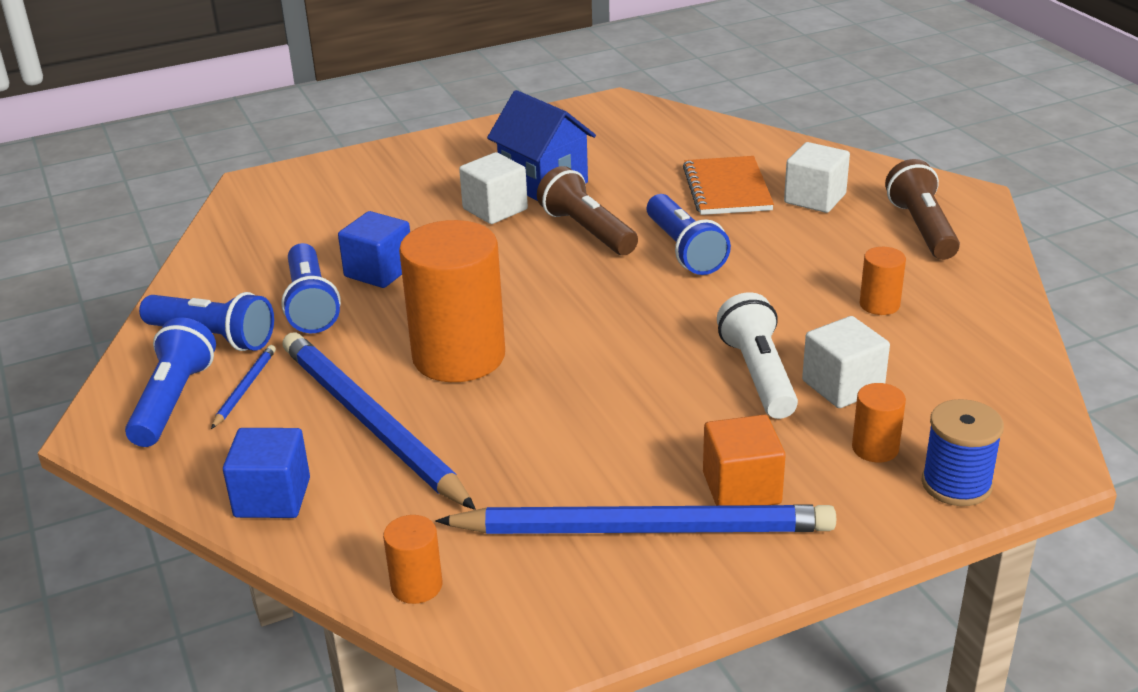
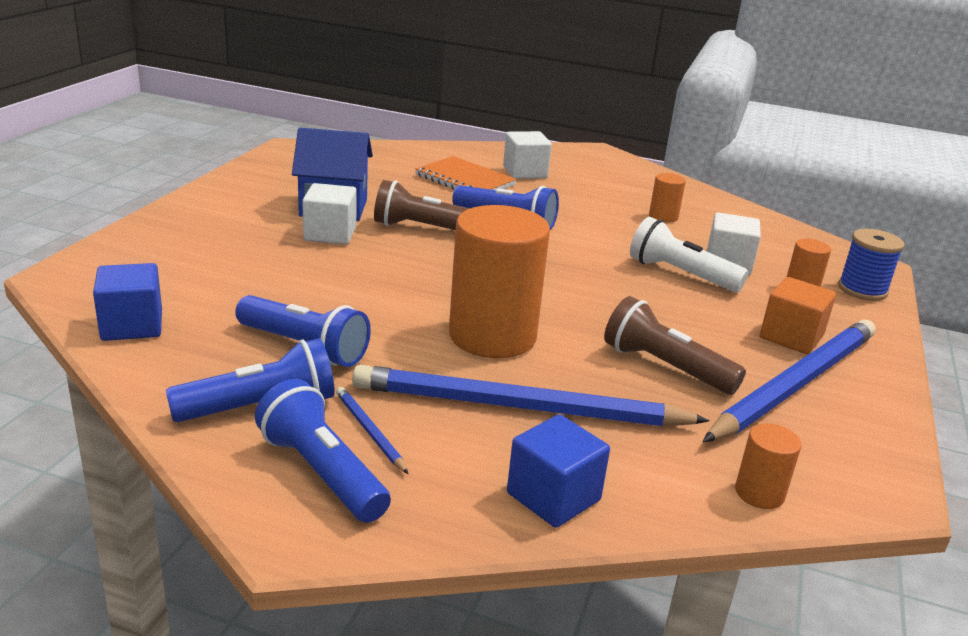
camera: 50 degrees left, 5 degrees down
(379, 271) = (318, 303): blue cube -> blue cube (132, 326)
(921, 228) = (607, 173): brown flashlight -> brown flashlight (664, 367)

